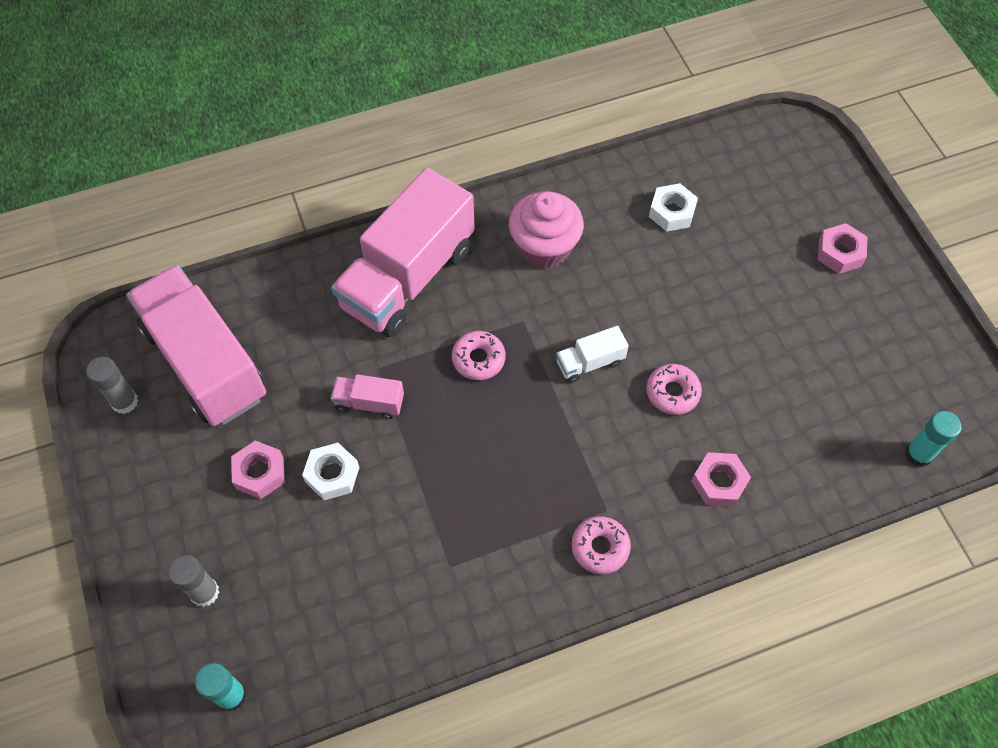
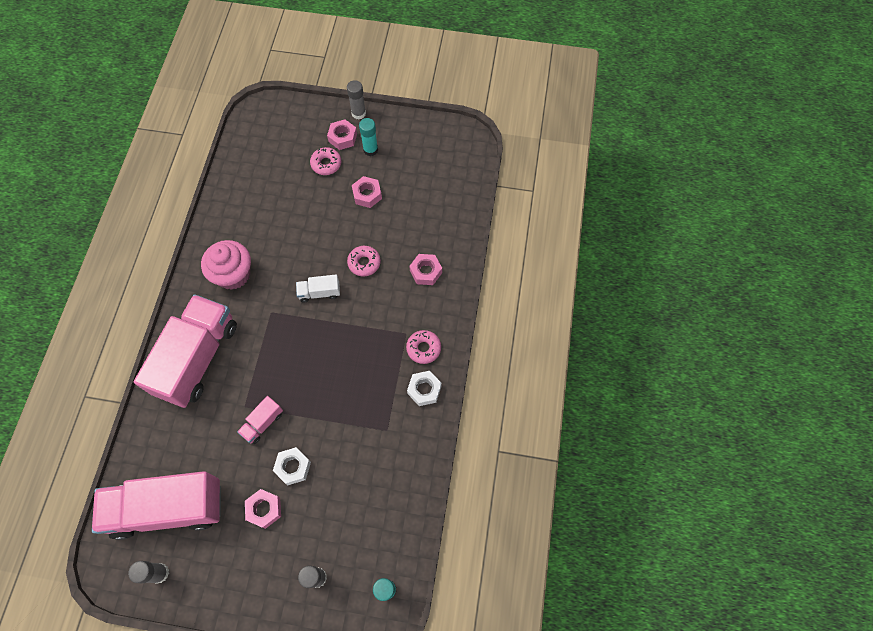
camera: 60 degrees left, 5 degrees up
(408, 277) = (197, 358): pink truck -> pink truck turned 135 degrees counterclockwise
(478, 359) = (277, 348): pink donut -> pink donut (326, 164)
(590, 362) = (319, 292): white truck -> white truck turned 75 degrees clockwise
(672, 212) = (260, 198): white nut -> white nut (424, 390)
(778, 335) = (367, 195): none -> pink nut
(894, 250) = (358, 113): none -> grey glue stick
(918, 454) = (468, 176): turquoise glue stick -> turquoise glue stick (370, 150)

